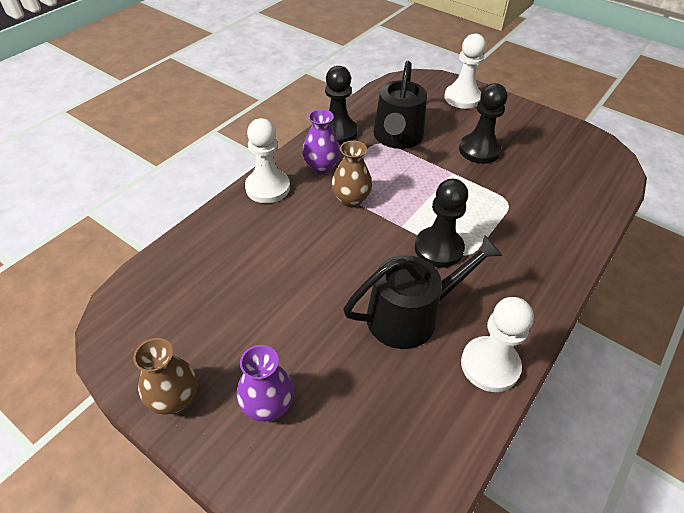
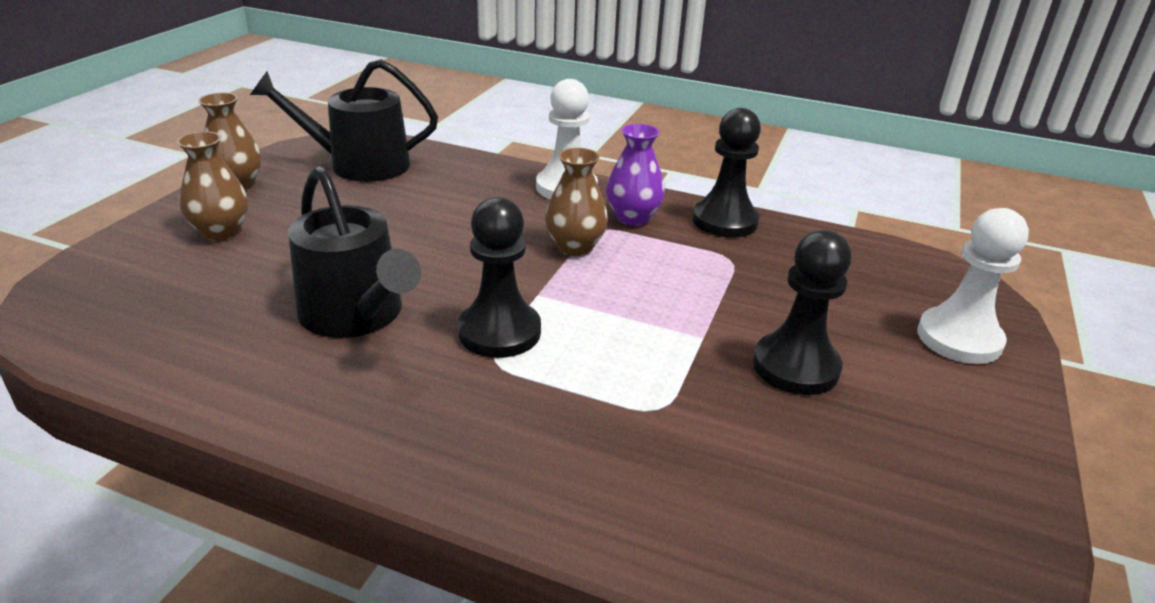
camera: 75 degrees right, 15 degrees down
(267, 405) = (221, 232): purple vase -> brown vase
(397, 137) = (758, 274): black watering can -> black watering can (360, 164)
(490, 365) = (264, 393): white pawn -> none

